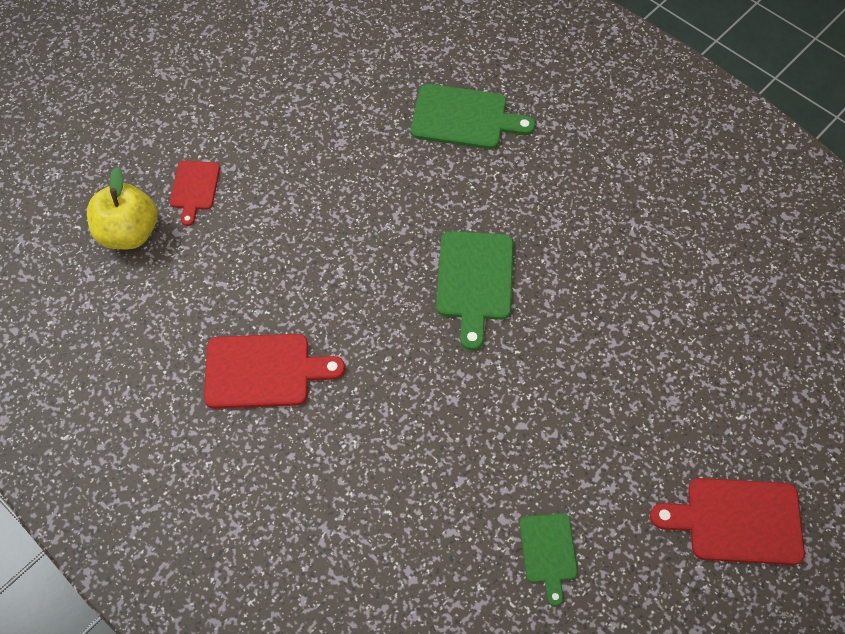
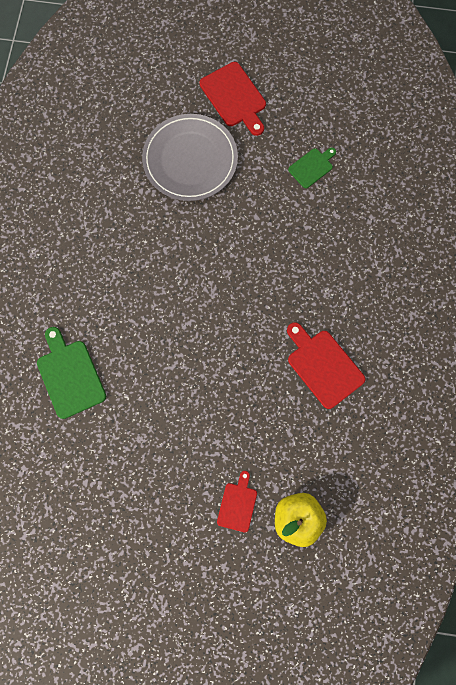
camera: 125 degrees left, 15 degrees up
(194, 188) = (237, 504): red cutting board -> red cutting board turned 45 degrees counterclockwise
(475, 281) = (186, 293): green cutting board -> none
(666, 397) = (190, 159): none -> grey plate

